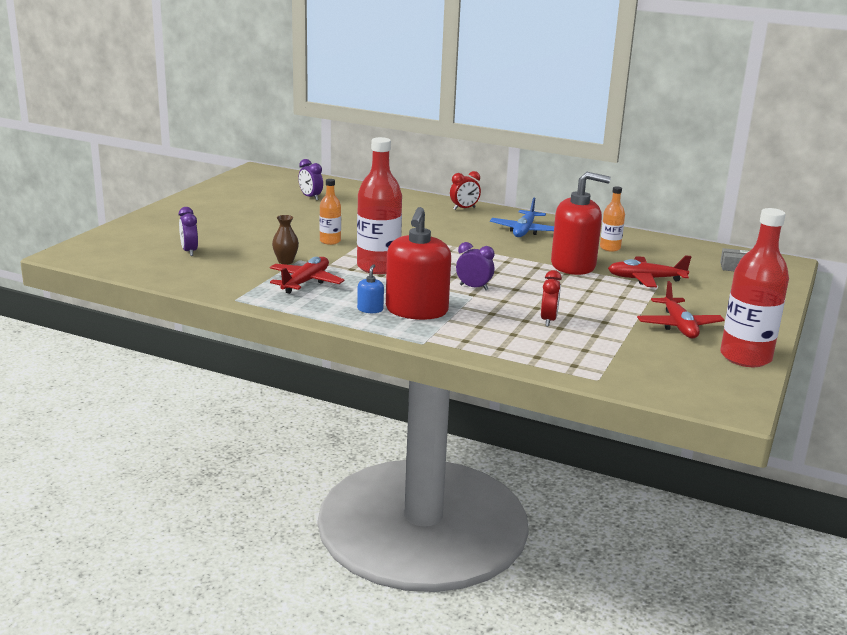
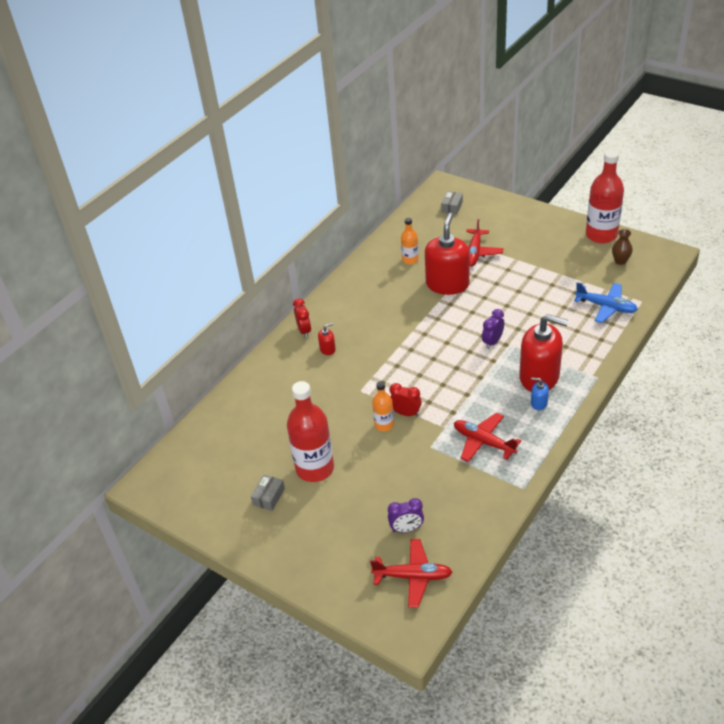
camera: 75 degrees left, 20 degrees up
(238, 205) = (269, 497): none -> grey box
(285, 261) = (435, 456): brown vase -> brown vase (620, 261)
(310, 197) = (253, 438): purple clock -> none
(378, 267) = (449, 395): red bottle -> red bottle (315, 468)
(439, 218) = (327, 349): none -> red soap dispenser
(524, 231) = (367, 300): blue plane -> blue plane (606, 307)
(548, 320) = (552, 310): red clock -> red clock (406, 413)
(679, 326) = (556, 253): red plane -> red plane (413, 576)

